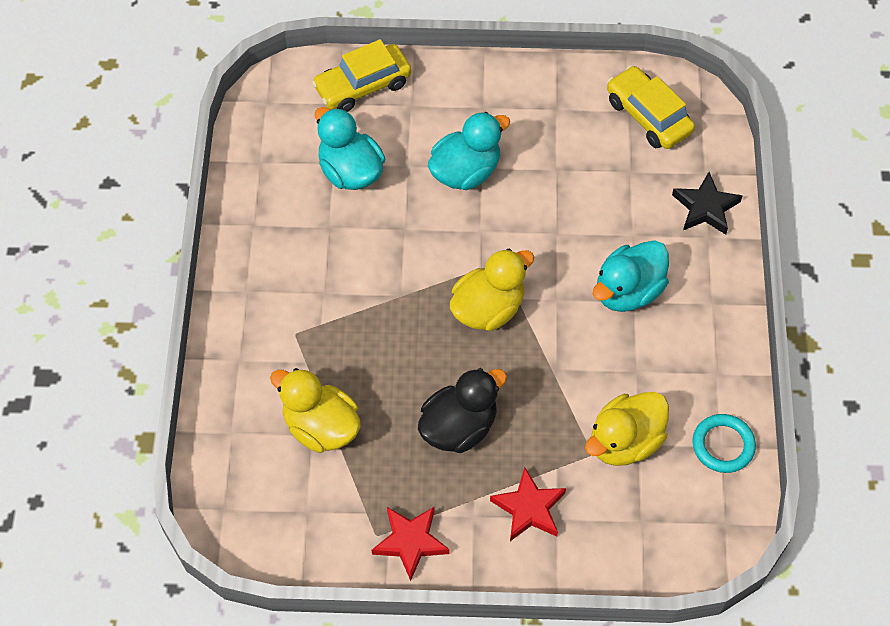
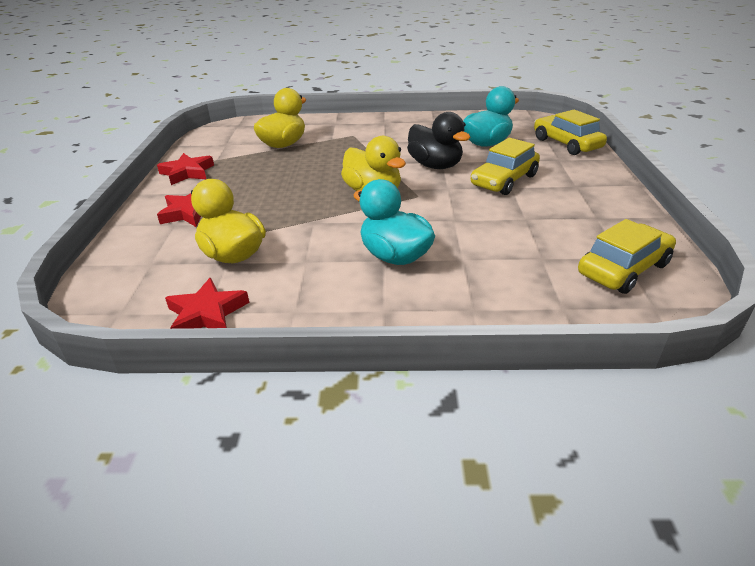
camera: 90 degrees right, 25 degrees down
(459, 427) = (270, 185): black duck -> black duck (435, 166)
(465, 172) = (504, 181): turquoise duck -> yellow car
(705, 208) = (513, 307): black star -> none
(723, 445) = (207, 314): turquoise ring -> red star

